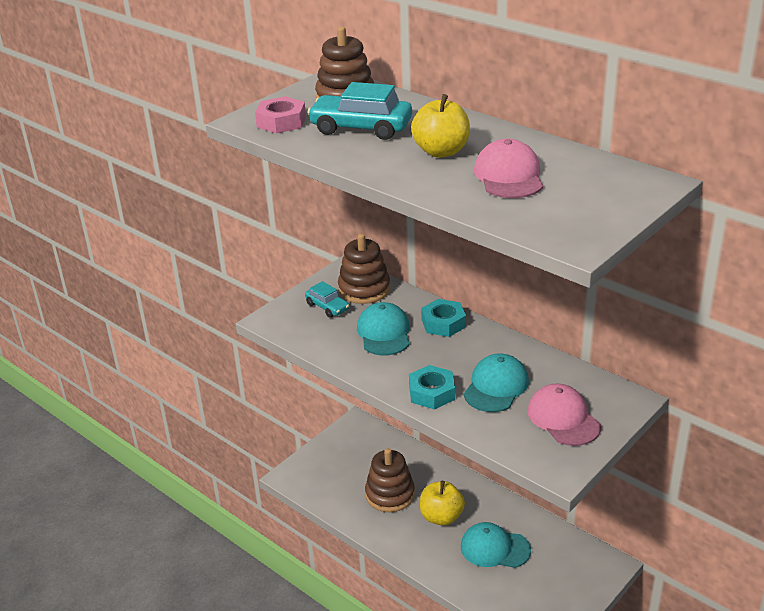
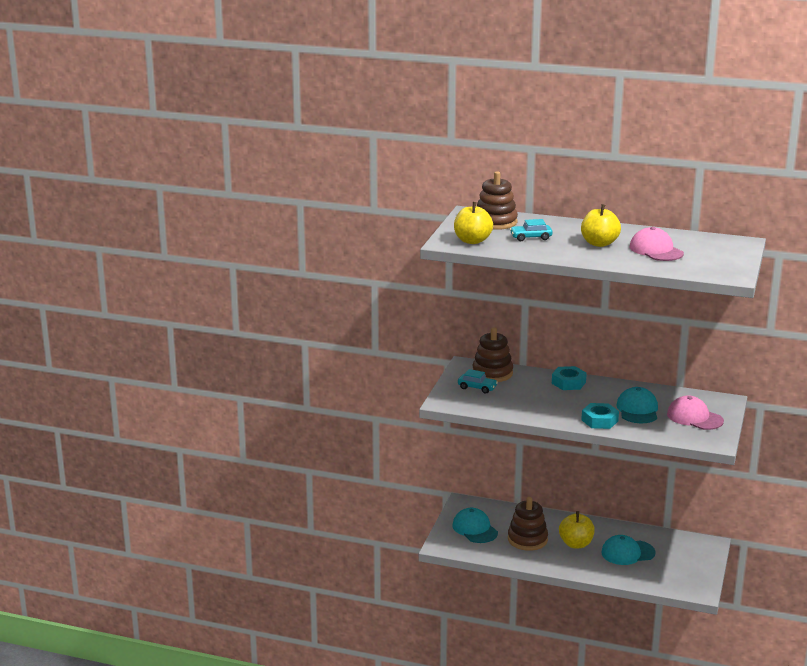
camera: 25 degrees left, 10 degrees down
(281, 122) = (472, 241): pink nut -> yellow apple
(361, 128) = (531, 237): turquoise car -> turquoise car, size x0.58
(384, 333) = (533, 395): turquoise cap -> turquoise cap (475, 529)

